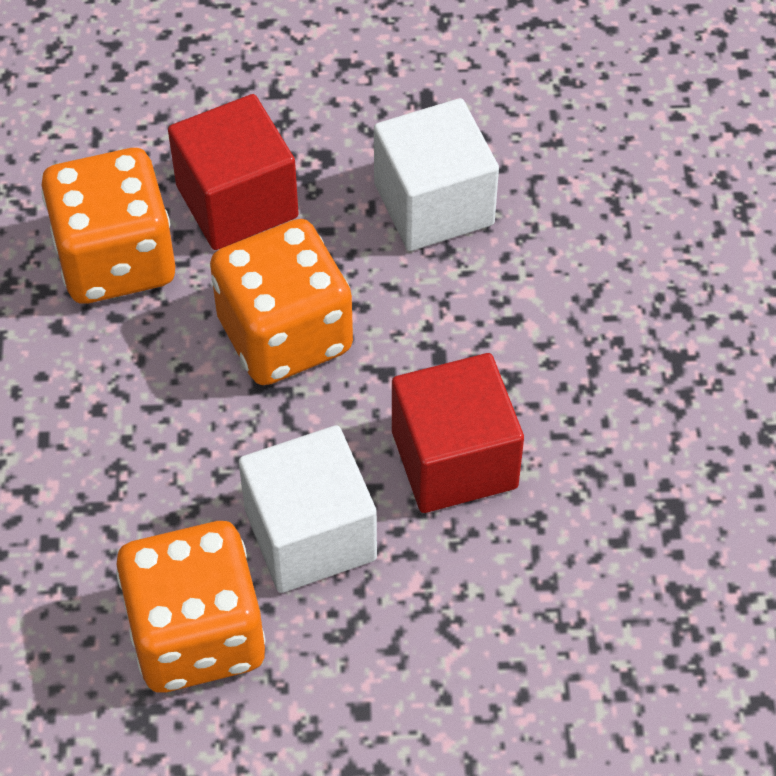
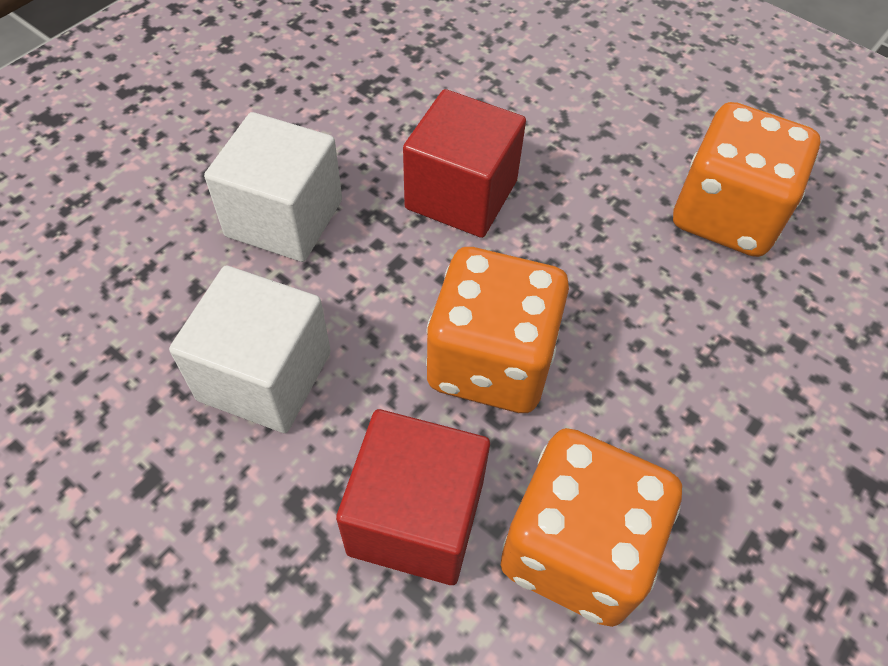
camera: 140 degrees left, 0 degrees up
(310, 534) = (600, 218): white cube -> white cube (284, 218)

